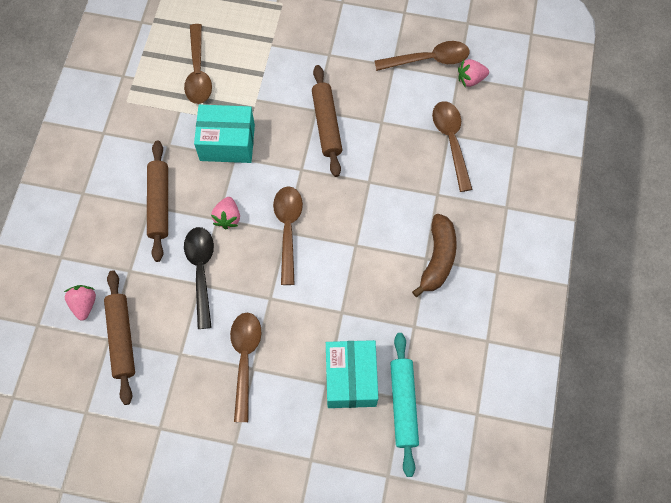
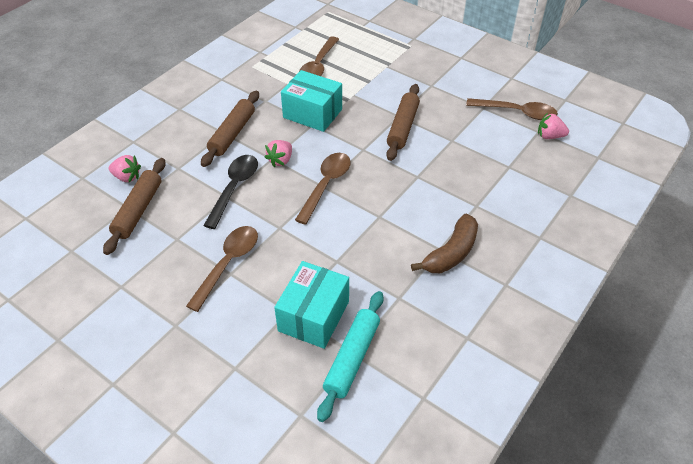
camera: 25 degrees right, 20 degrees down
(84, 304) = (127, 177): pink strawberry -> pink strawberry turned 90 degrees clockwise
(451, 141) = (509, 172): brown spoon -> none

